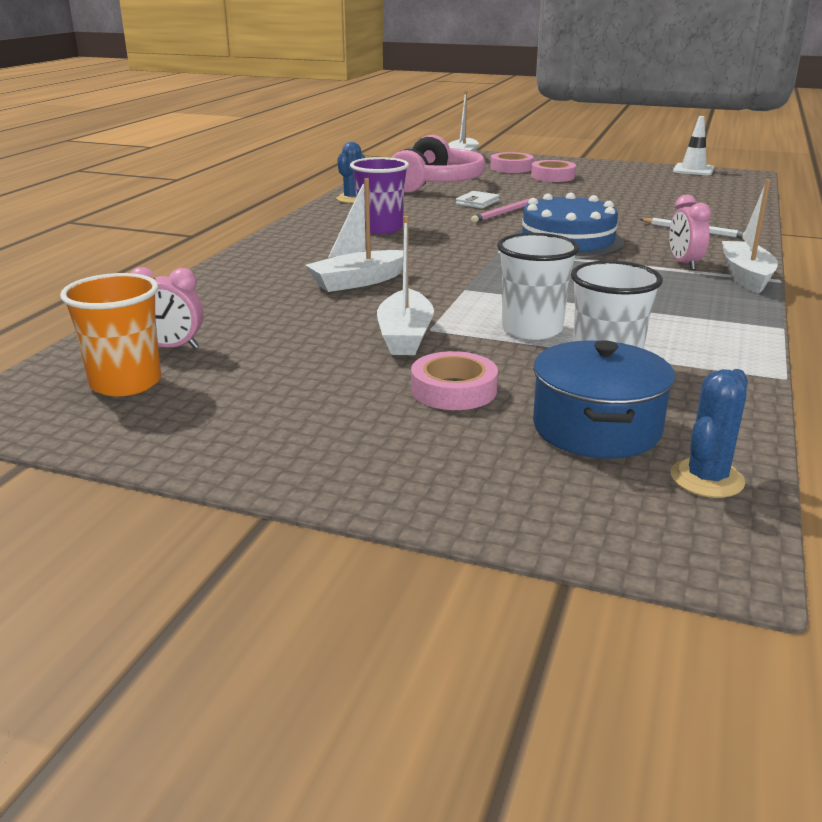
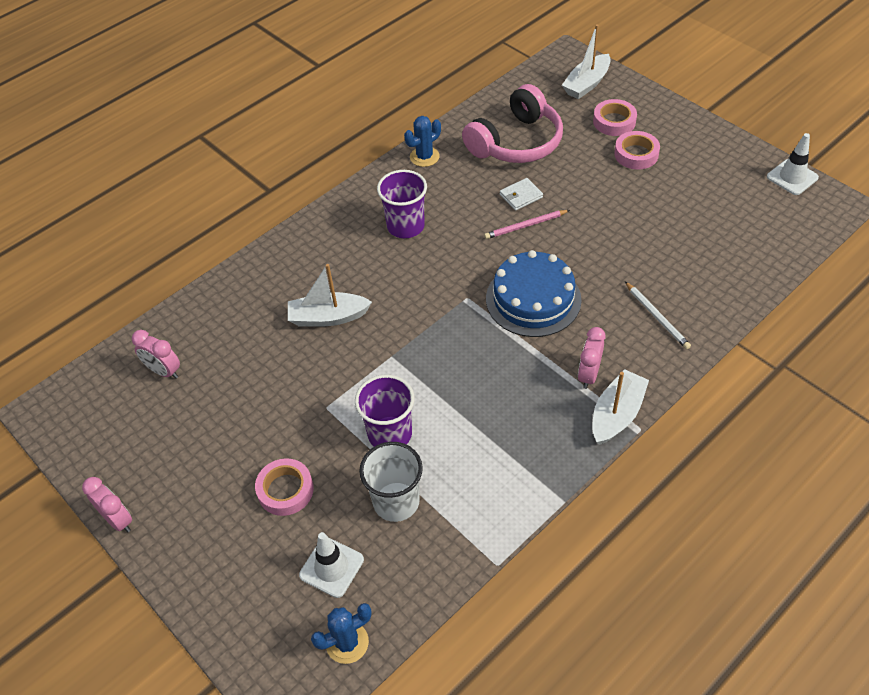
camera: 30 degrees right, 25 degrees up
(126, 383) = (119, 406): orange cup -> none
(219, 470) = (118, 520): none -> pink clock
(405, 336) = (304, 411): white boat -> none
(532, 329) = (390, 434): white cup -> purple cup
(596, 428) = (331, 567): blue pot -> white traffic cone

